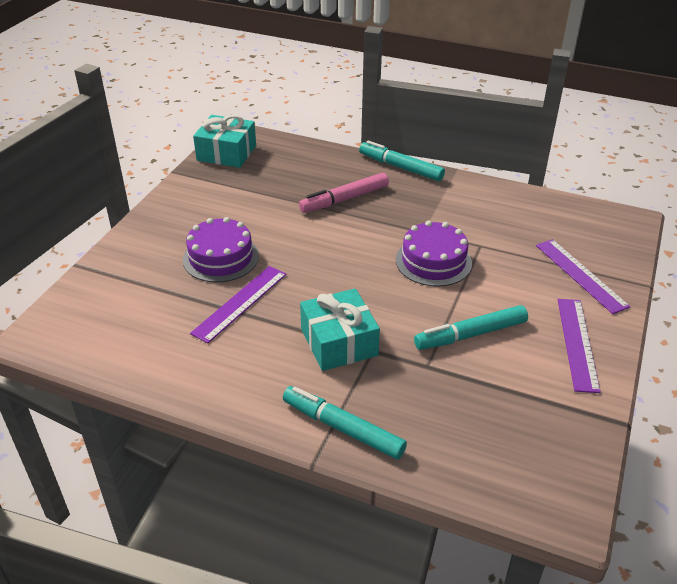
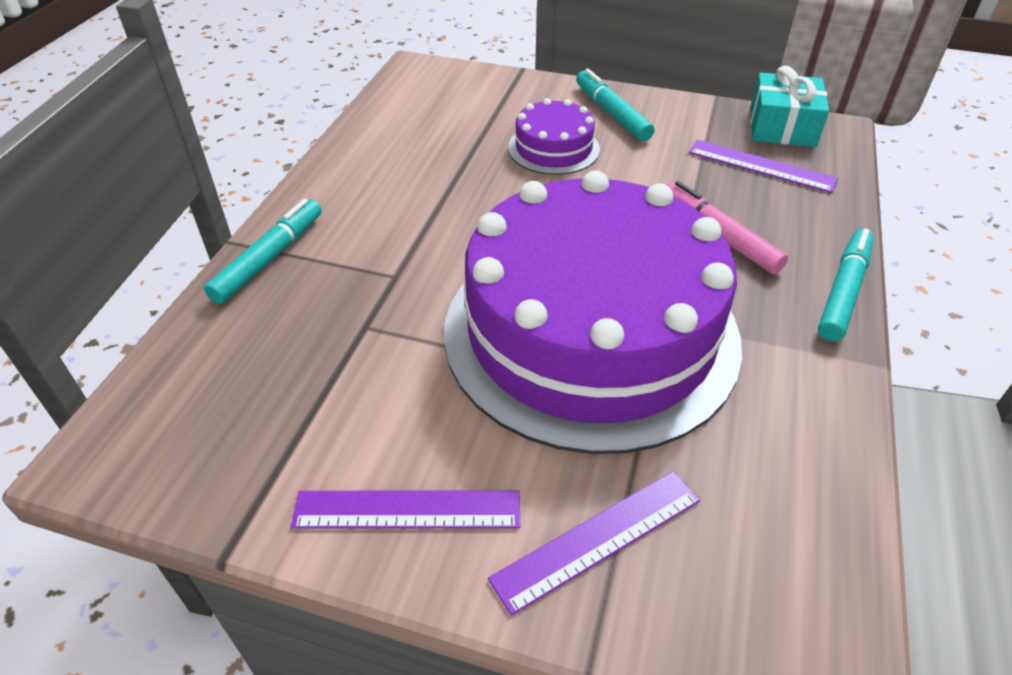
camera: 85 degrees right, 5 degrees up
(240, 303) = (473, 170): purple ruler -> purple ruler (761, 166)
(339, 342) = (408, 247): turquoise gift -> none
(433, 261) = (591, 332): purple cake -> purple cake, size x2.44
(470, 334) = (425, 372): turquoise marker -> turquoise marker (612, 113)

